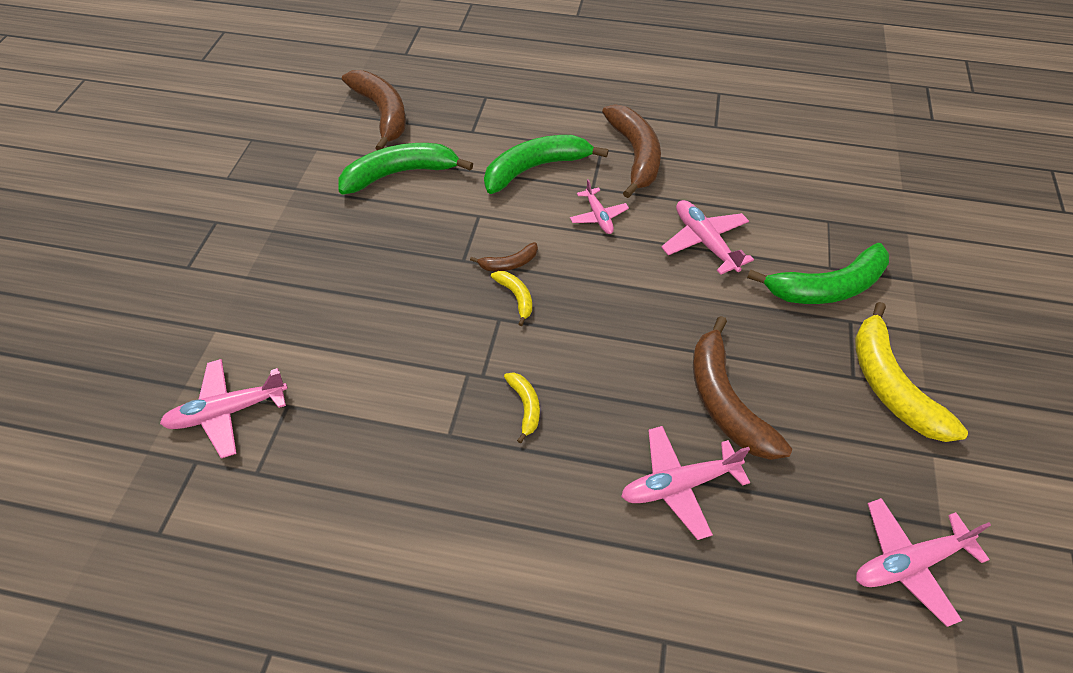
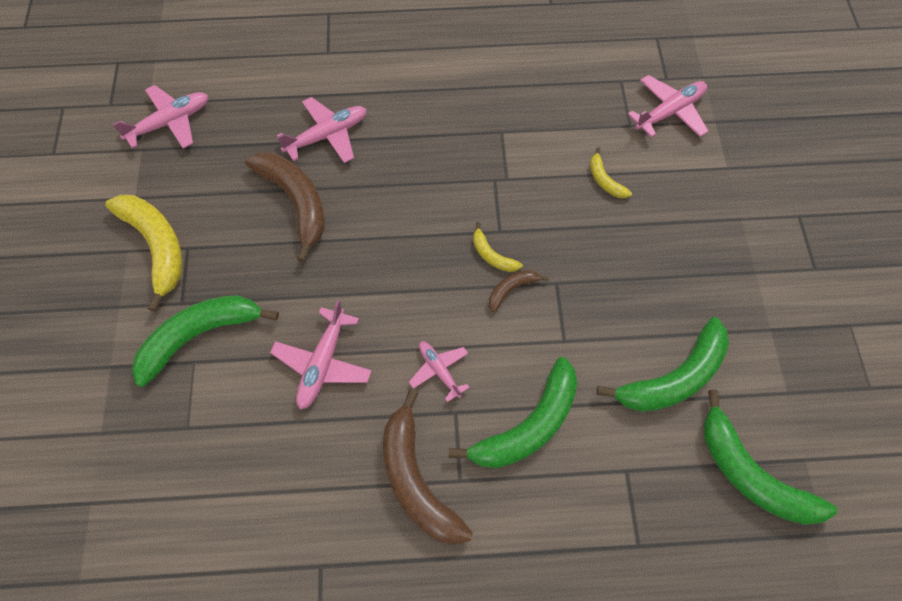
camera: 165 degrees right, 10 degrees up
(382, 113) = (751, 474): brown banana -> green banana
(525, 406) = (452, 164): yellow banana -> yellow banana (604, 180)
(704, 242) = (322, 364): pink plane -> pink plane turned 60 degrees clockwise

